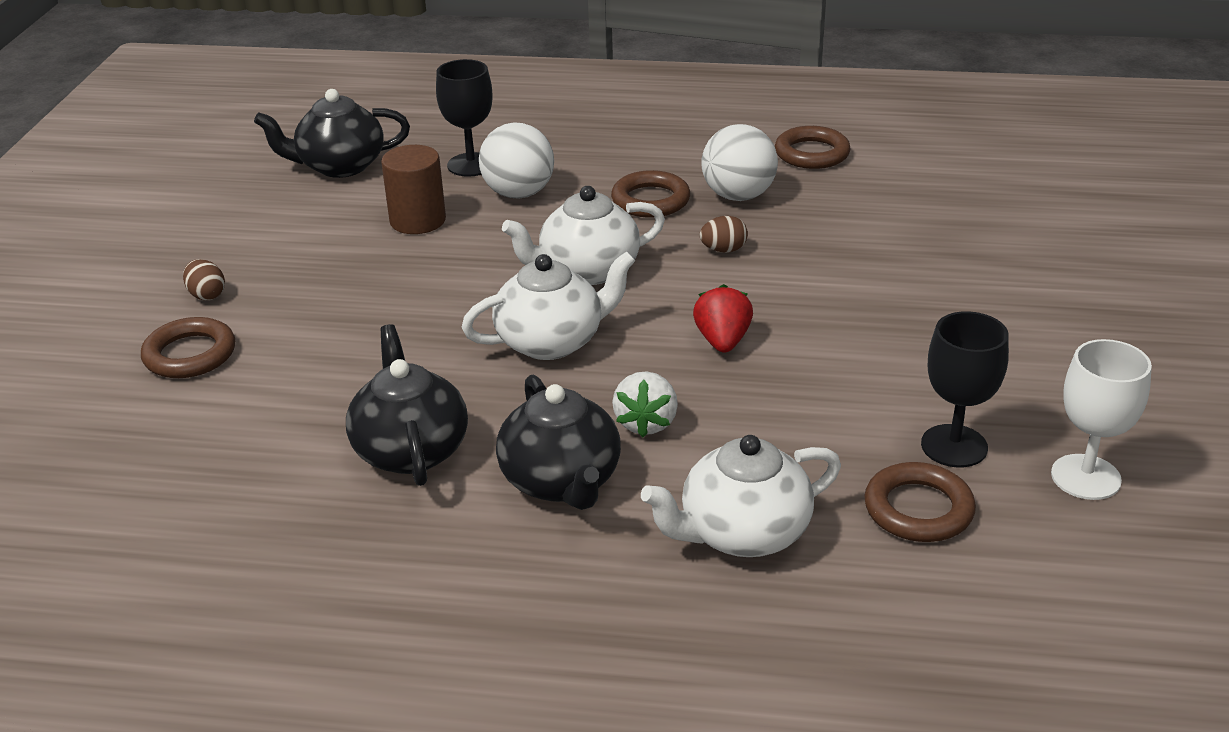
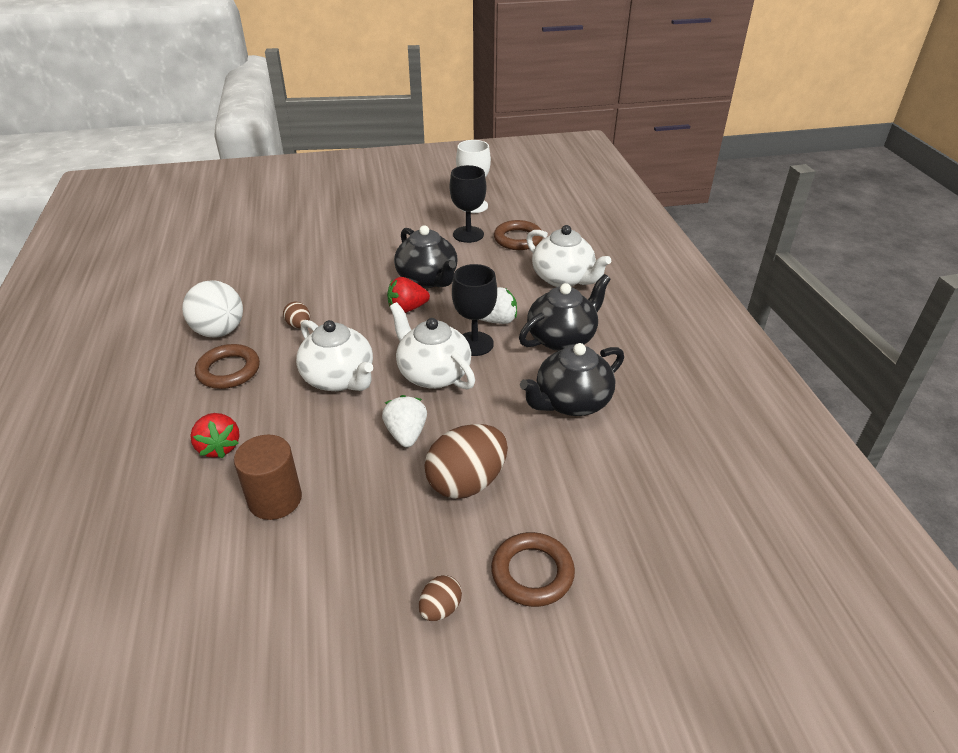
camera: 110 degrees left, 5 degrees up
(340, 166) = (156, 610): black teapot -> black teapot (428, 279)
(342, 335) = (466, 482): none -> brown egg
(451, 306) = (406, 434): none -> white strawberry
(471, 165) = (159, 497): black goblet -> black goblet (474, 344)
(519, 193) = (219, 447): white ball -> red strawberry
(812, 153) = (151, 309): brown ring -> none

